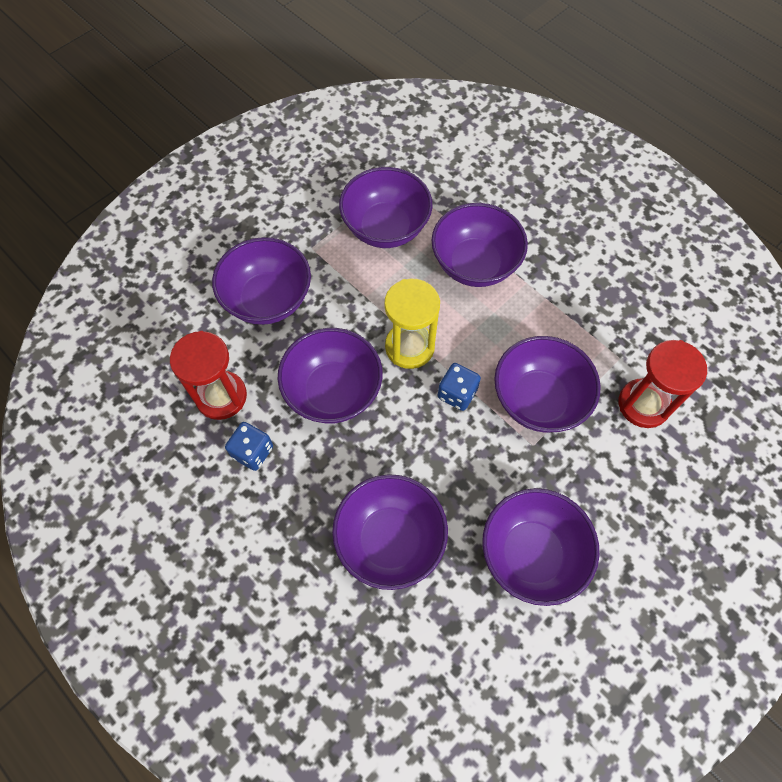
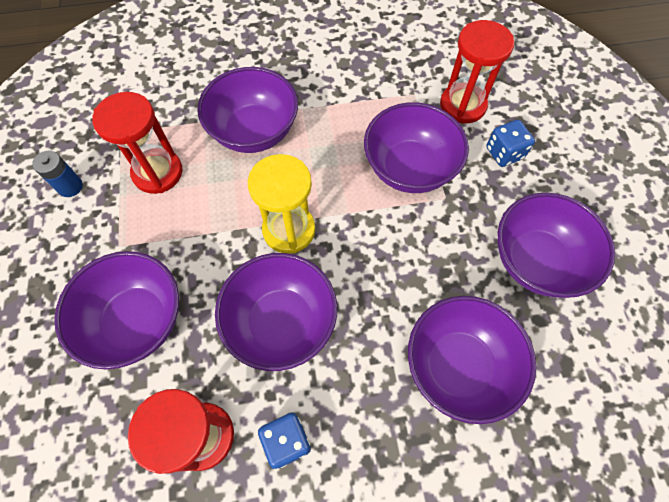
camera: 55 degrees left, 0 degrees up
(331, 185) = (70, 187): none -> blue battery
(386, 228) = (157, 172): purple bowl -> red hourglass
(457, 393) = (360, 222): blue dice -> blue dice (504, 153)

